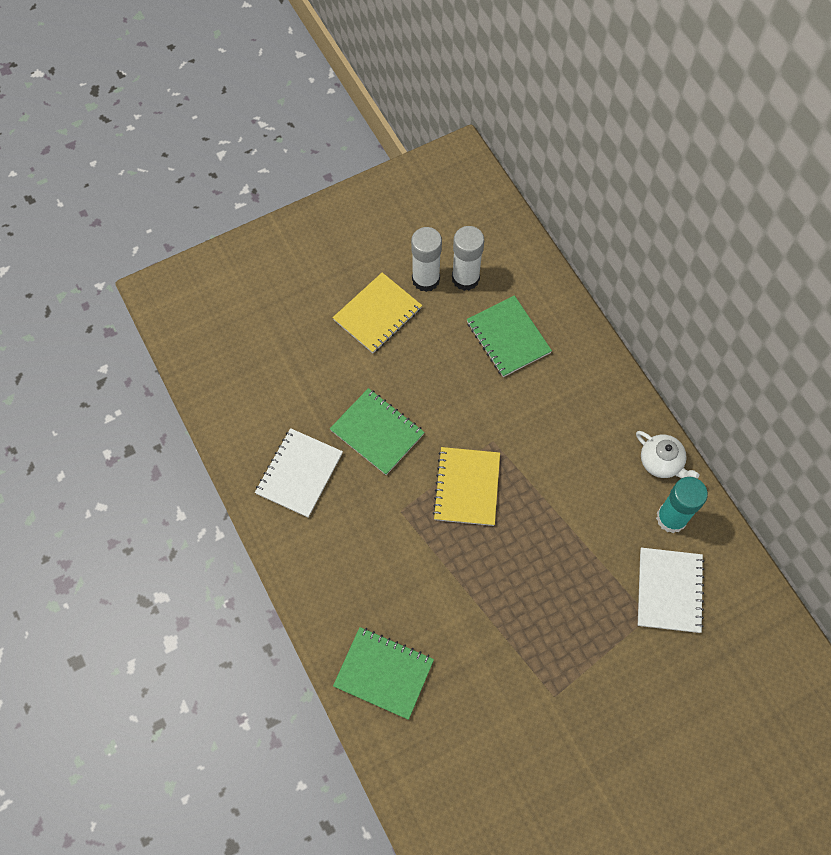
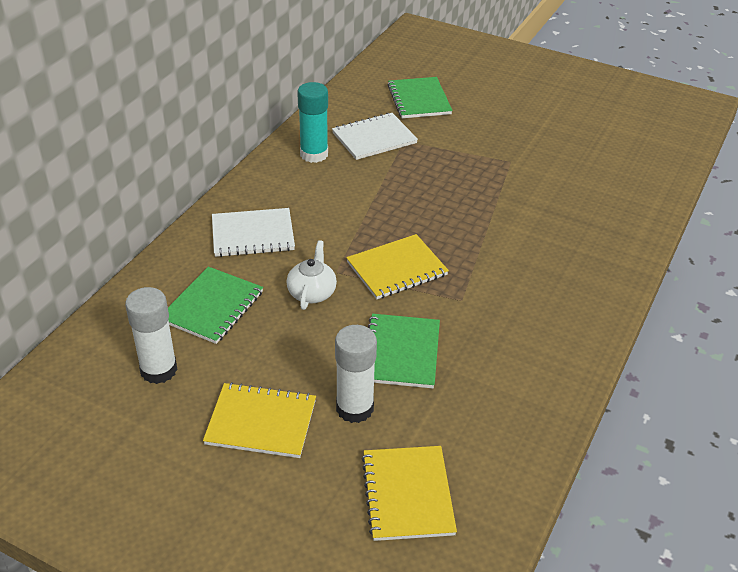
camera: 125 degrees left, 25 degrees down
(264, 362) = (407, 494): none -> yellow notebook
(299, 473) = (500, 389): white notebook -> white notebook (253, 234)
(384, 673) = (600, 247): green notebook -> green notebook (419, 100)
(425, 279) = (183, 403): white glue stick -> white glue stick (354, 408)
(661, 462) = (268, 174): white teapot -> white teapot (312, 292)

